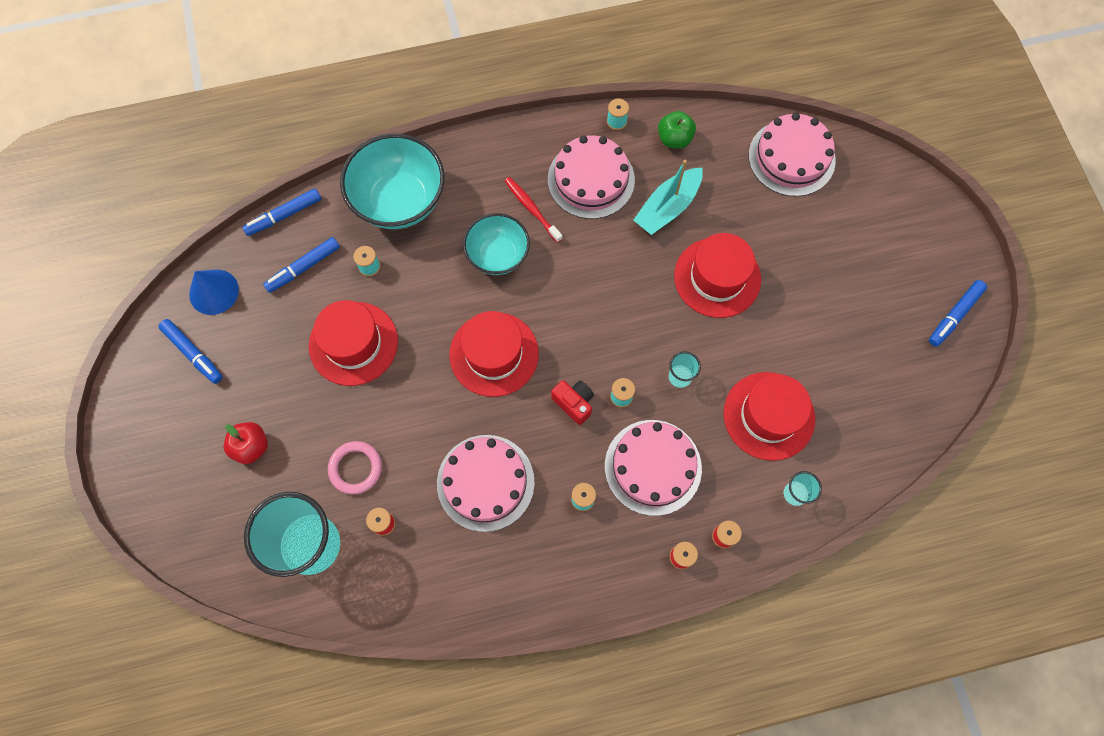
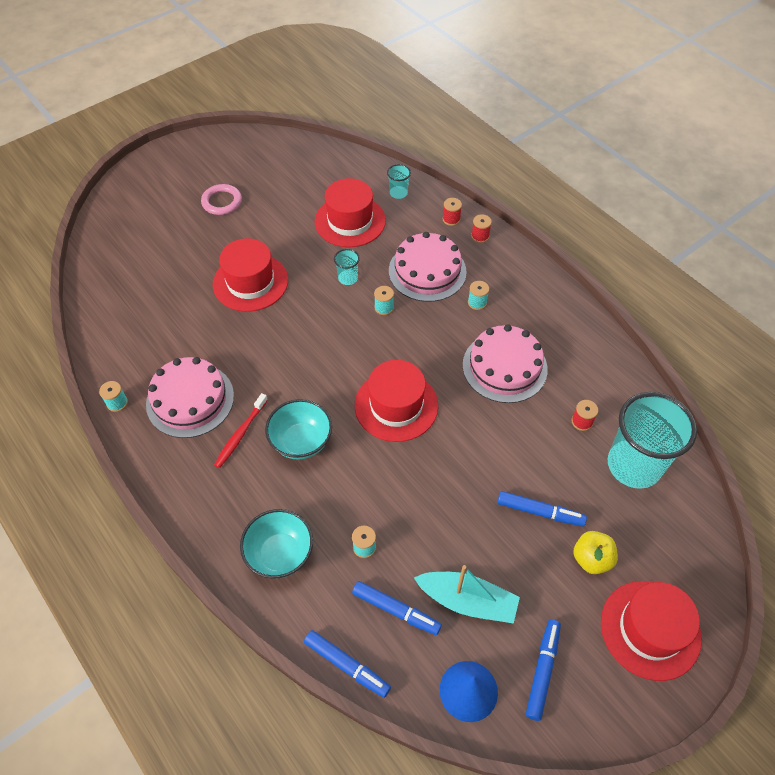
camera: 115 degrees left, 15 degrees down
(251, 446) = (591, 559): red apple -> yellow apple
(353, 343) = (448, 521): red hat -> red hat (650, 629)
(355, 468) = (554, 463): pink ring -> pink ring (222, 202)
(399, 201) = (280, 554): turquoise bowl -> turquoise bowl, size x0.64
(574, 403) = (407, 335): red camera -> none
(667, 207) = (197, 334): turquoise boat -> turquoise boat (467, 601)
(674, 139) = (123, 353): green apple -> none
(791, 158) = (115, 269): pink cake -> none
(954, 315) = (220, 149): blue marker -> blue marker (540, 512)

